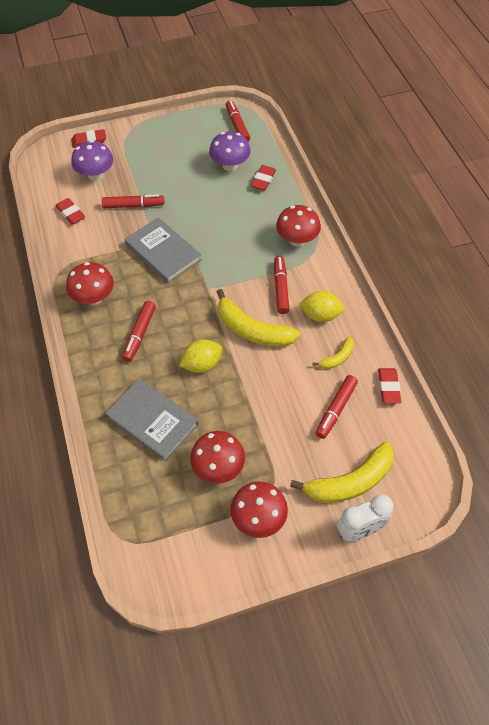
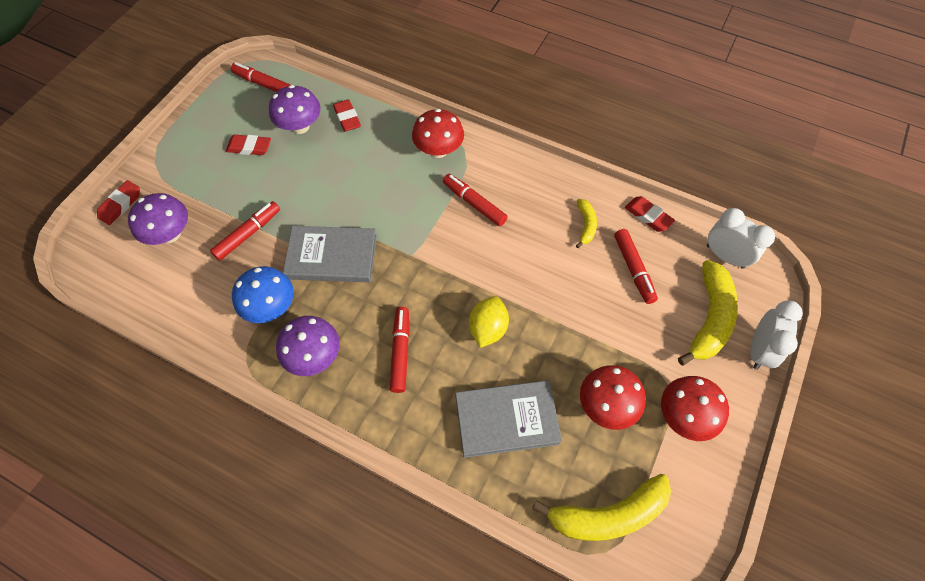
camera: 45 degrees left, 5 degrees up
(70, 213) = (188, 293): red eraser -> red eraser (249, 147)
(94, 297) = (314, 356): red mushroom -> purple mushroom
(101, 254) = (270, 307): none -> blue mushroom
(139, 334) = (400, 351): red marker -> red marker turned 150 degrees counterclockwise
(252, 330) = (493, 260): yellow banana -> yellow banana (607, 514)
(320, 315) = (532, 200): yellow lemon -> none
(412, 456) = (725, 256): none -> white clock

